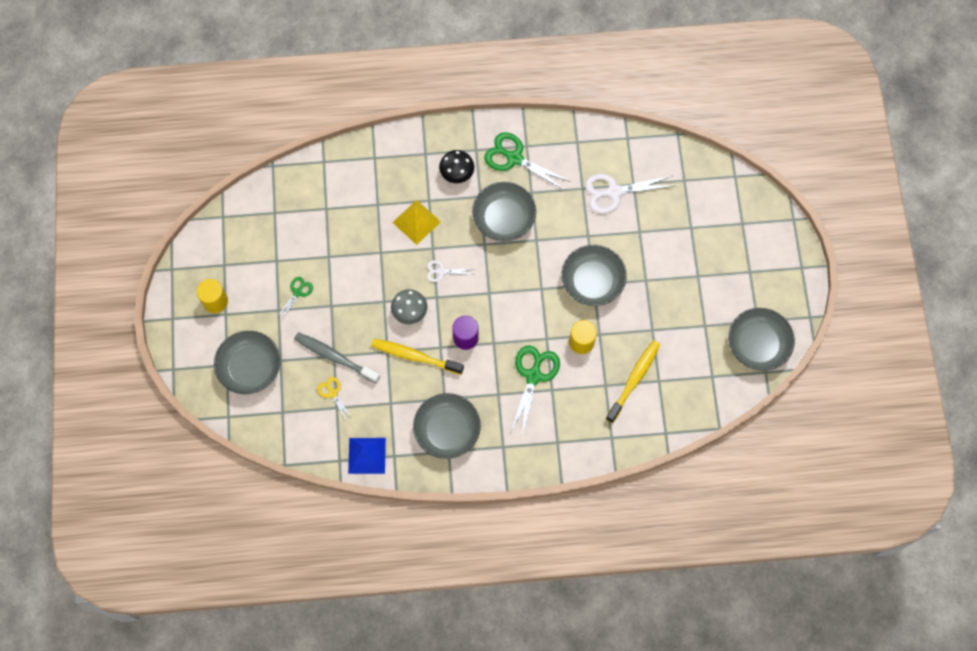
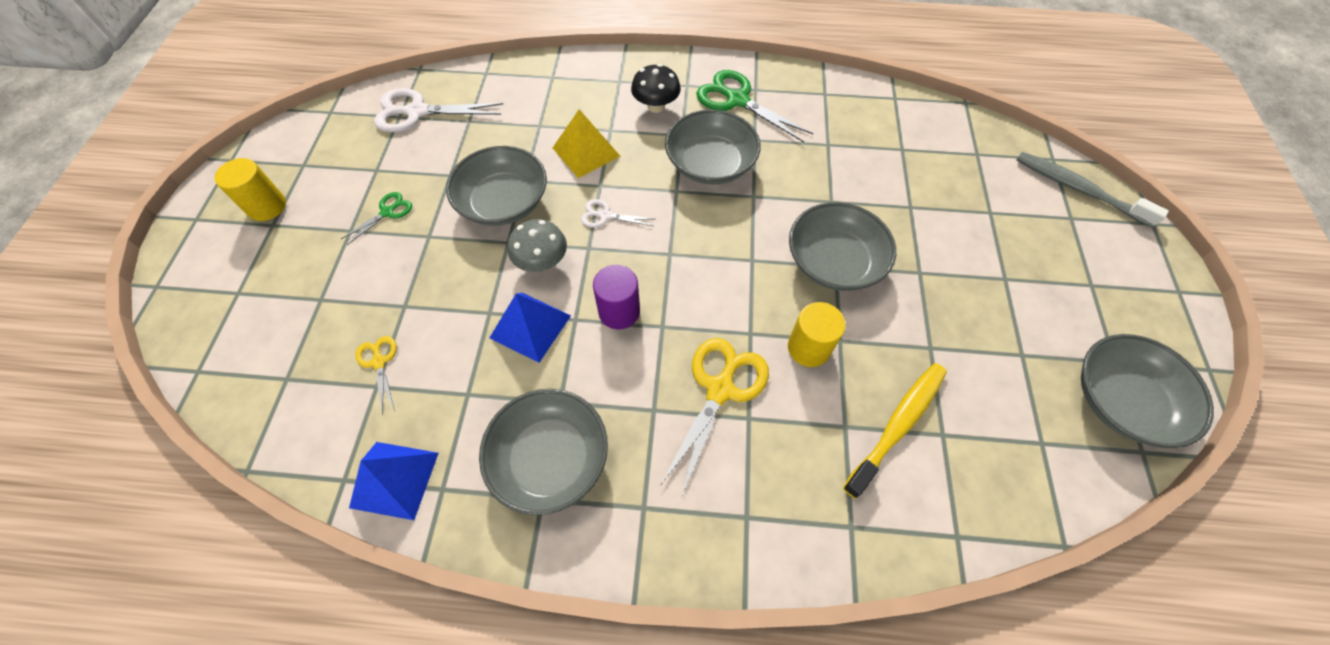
camera: 10 degrees right, 10 degrees down
(250, 367) = (270, 302): grey bowl -> grey bowl (503, 202)
(335, 357) = (405, 307): grey toothbrush -> grey toothbrush (1078, 189)
(415, 356) = (530, 326): yellow toothbrush -> blue pyramid
(533, 376) = (720, 389): green scissors -> yellow scissors
(614, 192) = (874, 154): white scissors -> white scissors (417, 112)

